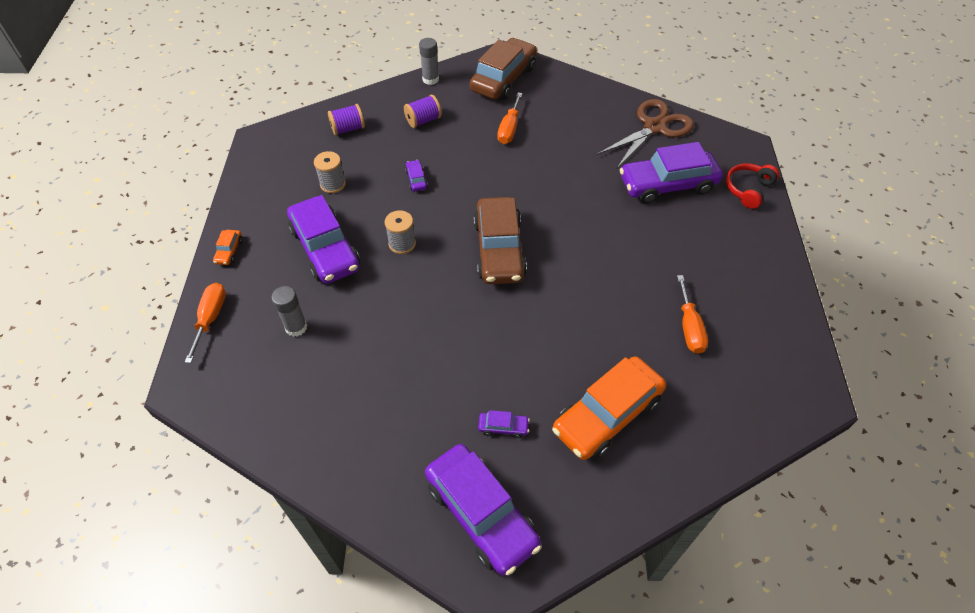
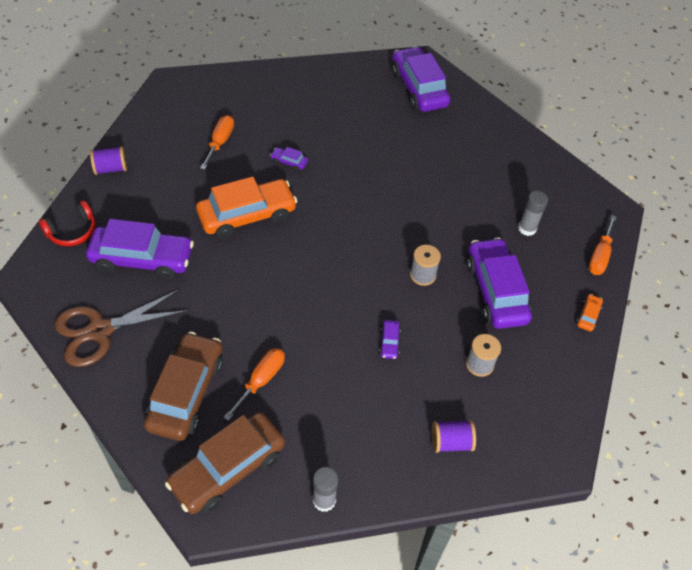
camera: 165 degrees left, 0 degrees up
(423, 120) = (356, 426): purple spool -> purple spool (111, 169)
(499, 249) = (336, 243): brown car -> brown car (186, 393)
(503, 427) = (388, 123): purple car -> purple car (289, 162)
(607, 415) = (315, 111): orange car -> orange car (247, 215)

